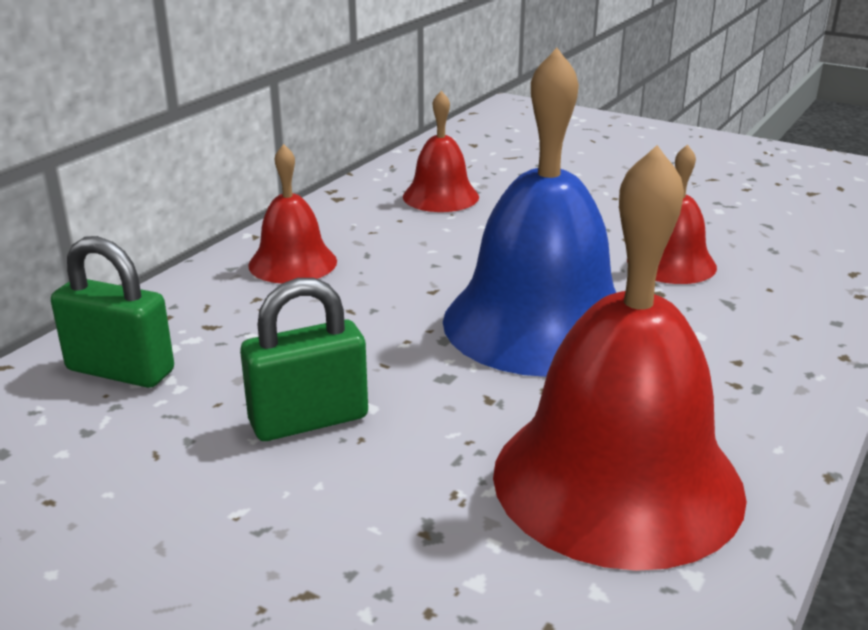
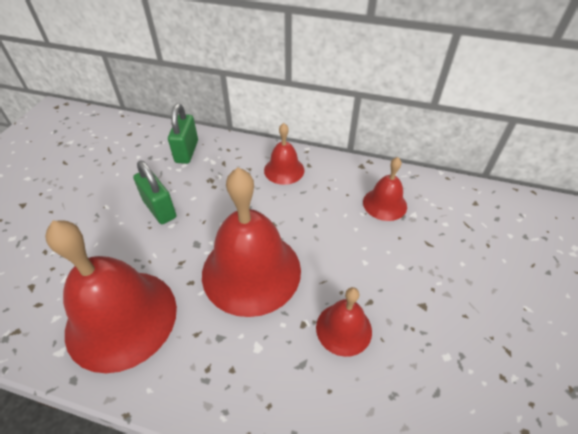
camera: 75 degrees right, 20 degrees up
(539, 323) = (251, 271): blue bell -> red bell

